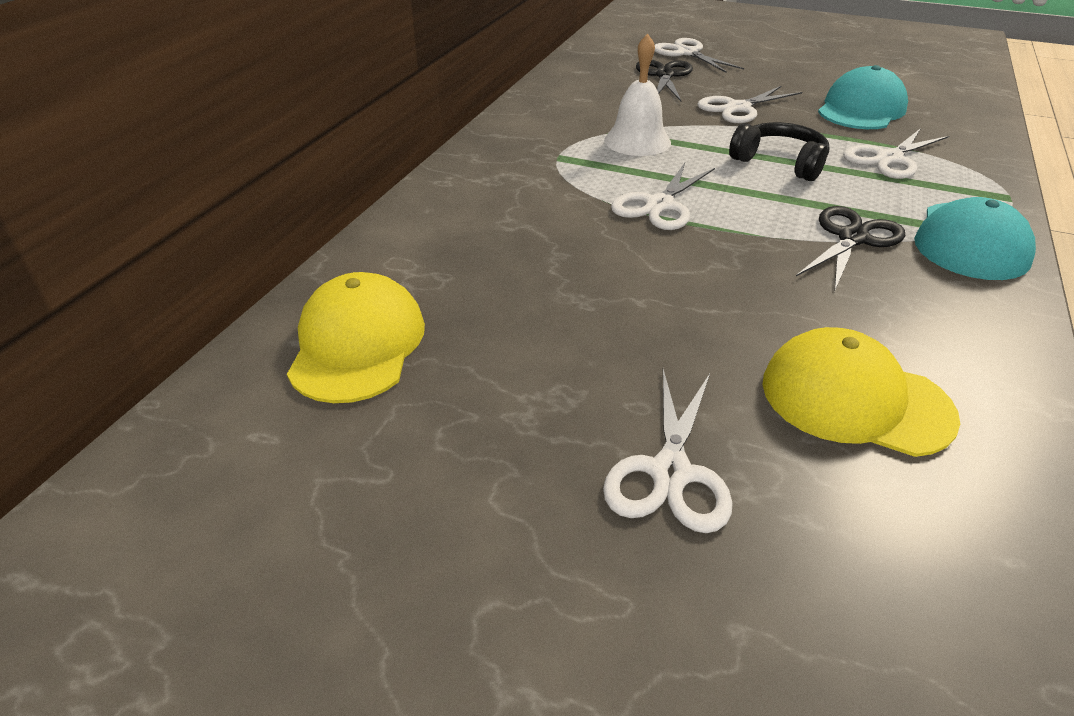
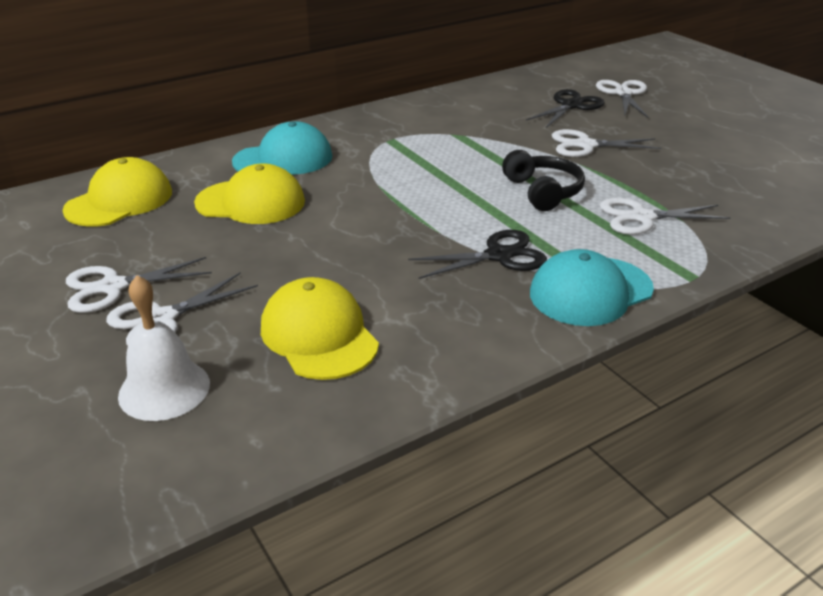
camera: 35 degrees right, 5 degrees down
(528, 279) = (251, 202): none -> yellow cap
(637, 141) = (462, 145): white bell -> white bell (164, 389)
(659, 205) = (402, 189): white scissors -> white scissors (113, 287)
(861, 109) = (695, 176): turquoise cap -> turquoise cap (283, 159)

